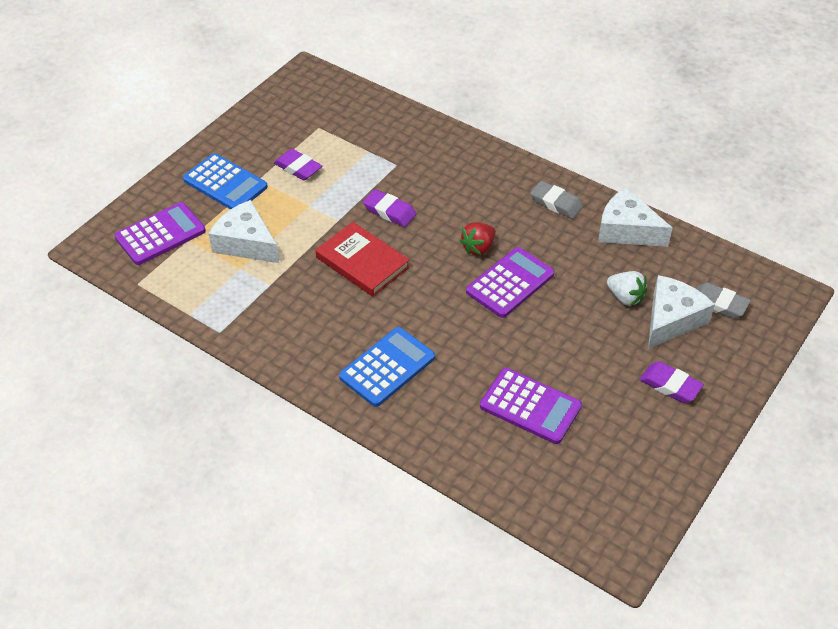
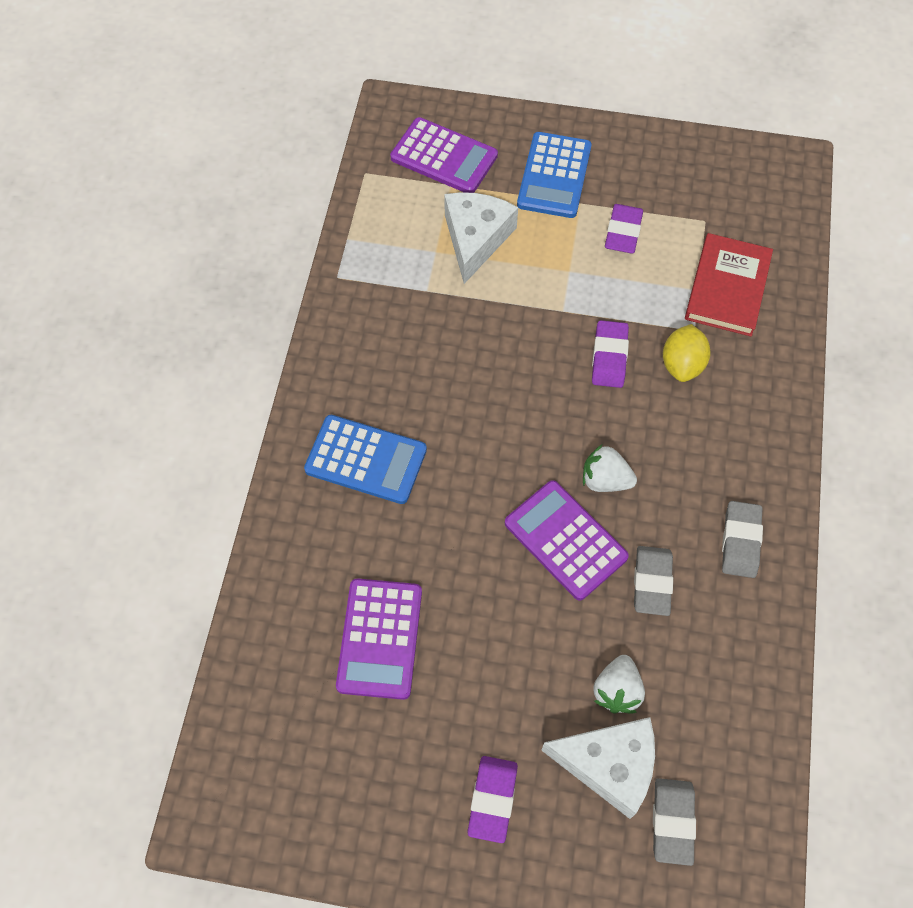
camera: 65 degrees right, 15 degrees up
(362, 262) = (510, 365): red book -> red book (727, 288)
(418, 180) = (682, 364): none -> yellow lemon
(478, 248) = (605, 480): red strawberry -> white strawberry
(510, 283) = (565, 540): purple calculator -> purple calculator turned 150 degrees counterclockwise
(562, 253) = (652, 582): none -> grey eraser
(627, 230) = (744, 650): white cheese -> none

